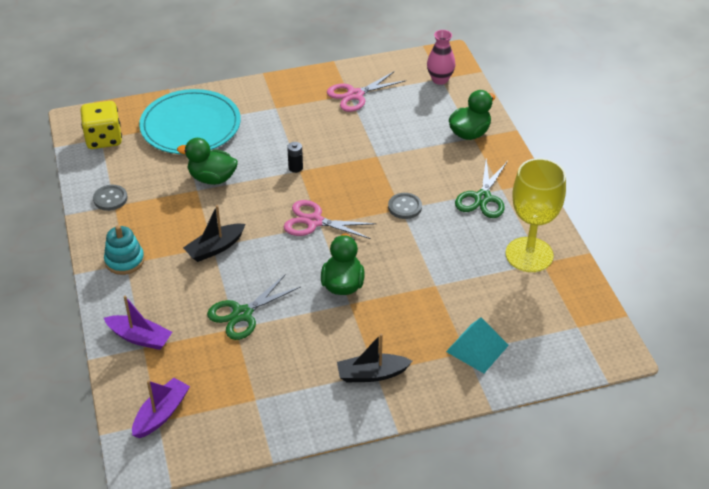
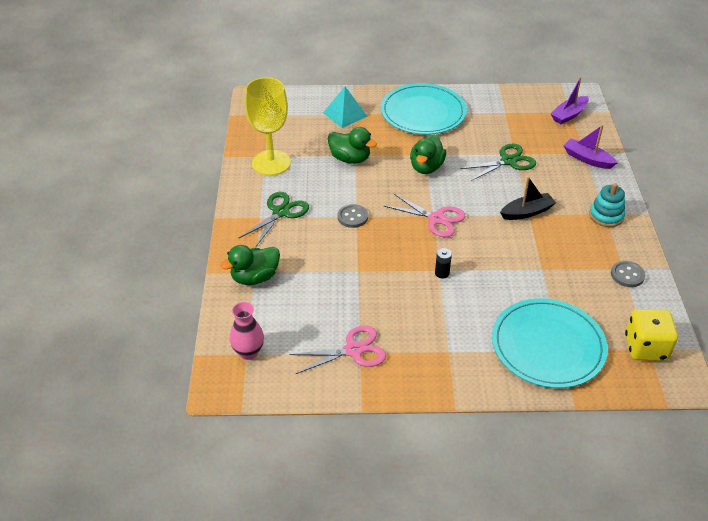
camera: 165 degrees left, 0 degrees up
(212, 178) = (526, 277): green duck -> green duck (350, 159)
(372, 374) = (423, 112): black boat -> turquoise plate

